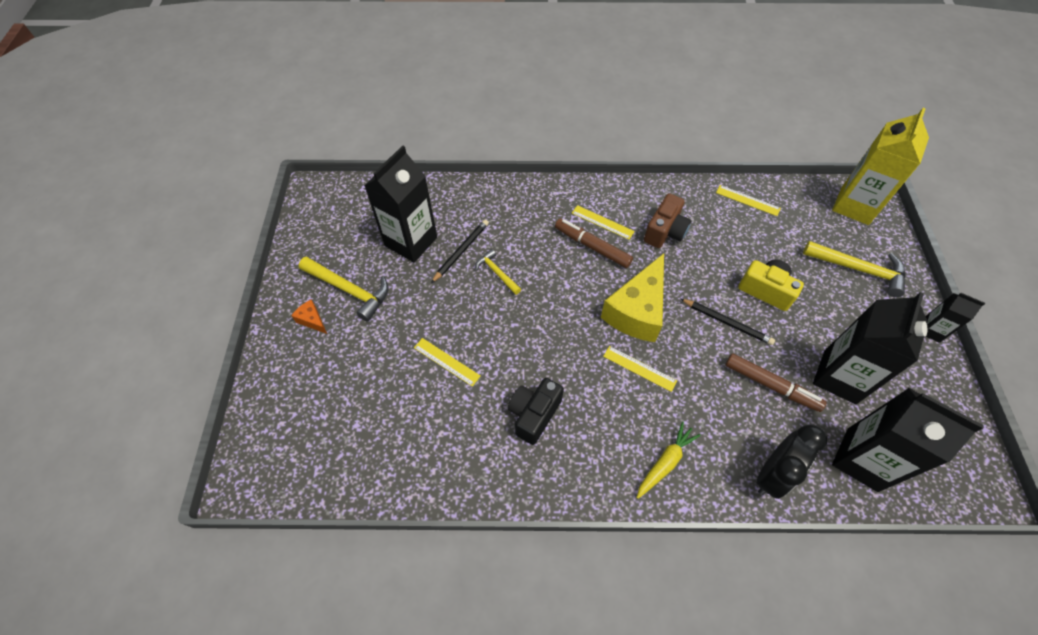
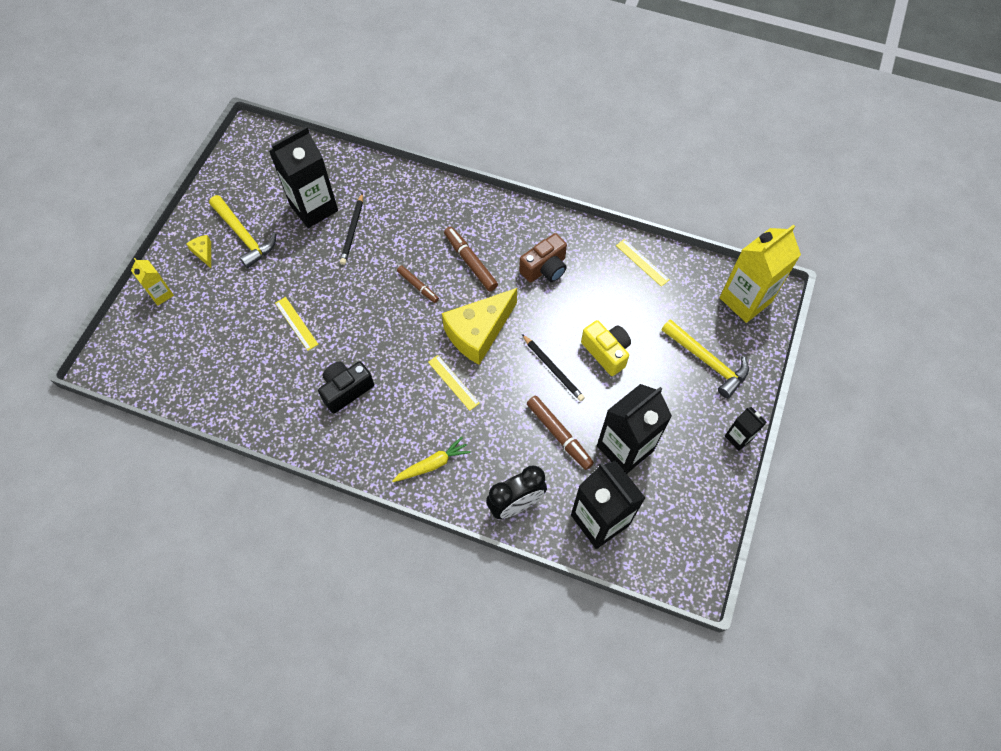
camera: 20 degrees right, 5 degrees up
(281, 379) = (161, 294): none -> yellow carton
(312, 320) = (204, 253): orange cheese -> yellow cheese
(461, 251) = (352, 230): black pencil -> black pencil turned 135 degrees clockwise
(497, 273) = (374, 260): yellow hammer -> none
(553, 285) = (418, 286): none -> brown marker
(602, 222) = (492, 242): yellow ruler -> none

